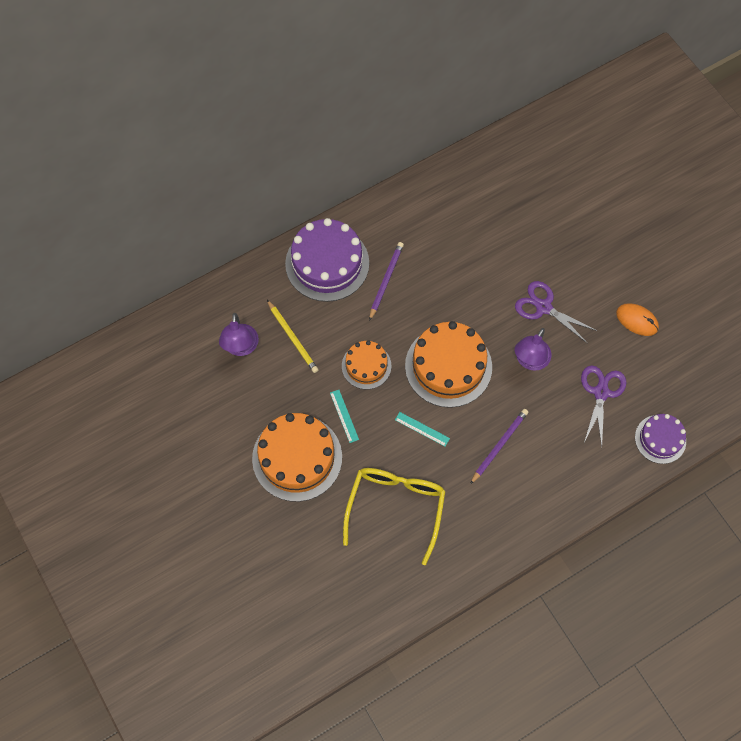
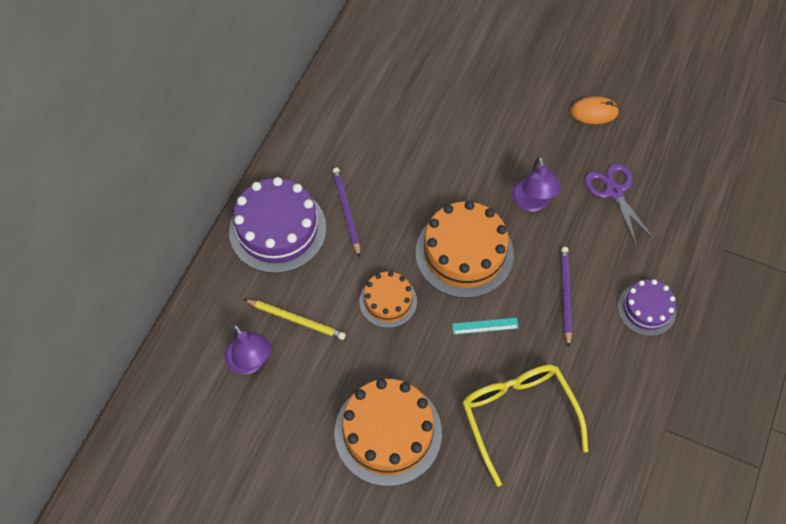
camera: 35 degrees left, 5 degrees down
(344, 416) = (403, 362): turquoise ruler -> none
(543, 307) = (507, 149): purple scissors -> none
(660, 439) = (694, 200): purple cake -> purple cake (646, 309)

